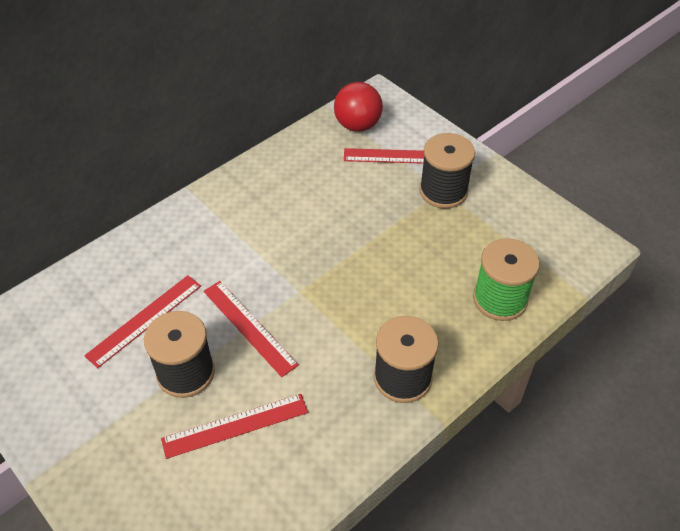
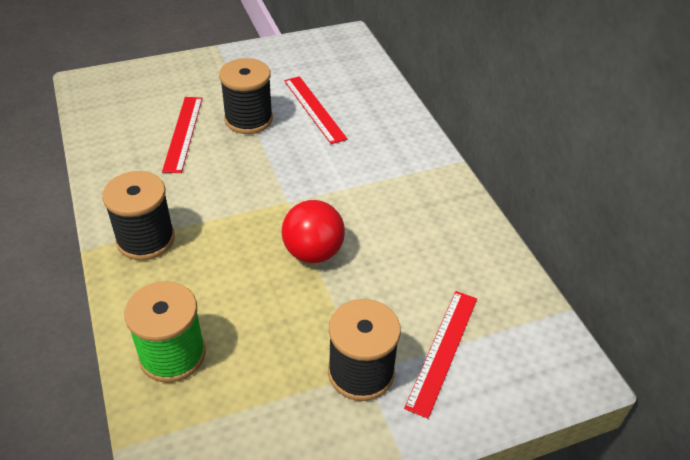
camera: 110 degrees right, 5 degrees down
(249, 327) = (268, 161): red ruler -> none
(357, 125) = (518, 328): red ball -> red ball (313, 252)

